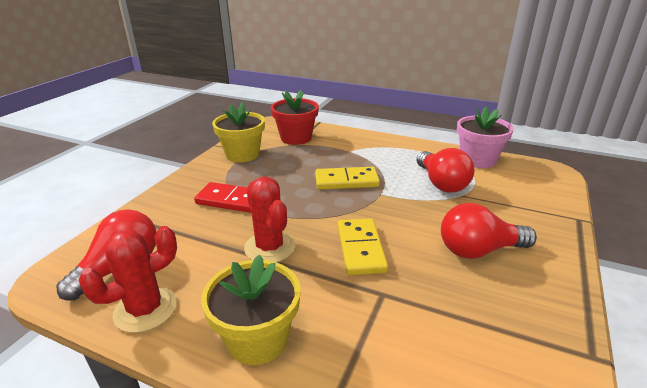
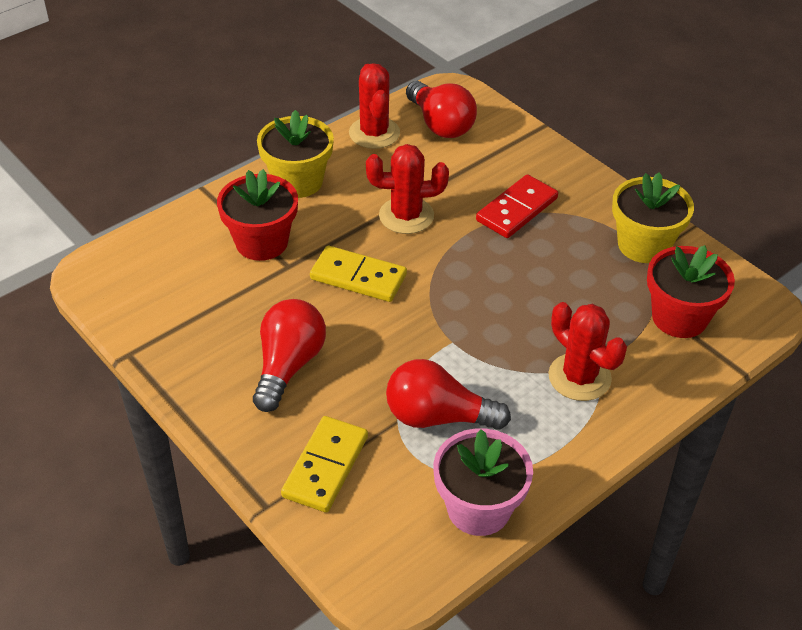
camera: 115 degrees right, 15 degrees up
(346, 181) = (503, 321): yellow domino -> yellow domino (325, 466)
(365, 153) = (579, 377): none -> red cactus
(369, 326) = (262, 242): none -> red flower pot

